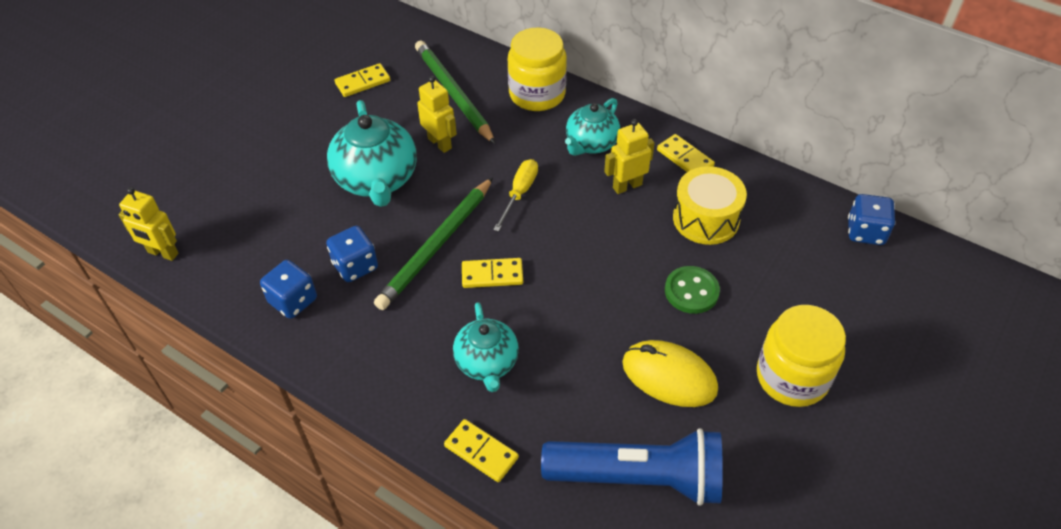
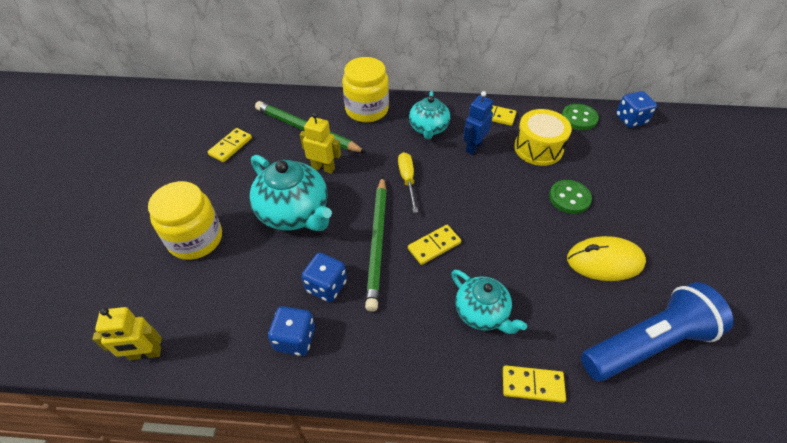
camera: 30 degrees left, 0 degrees up
(627, 186) = (473, 147): yellow robot -> blue robot
(792, 377) = (671, 225): yellow jar -> yellow jar (195, 239)
(794, 203) = (579, 118): none -> green button

